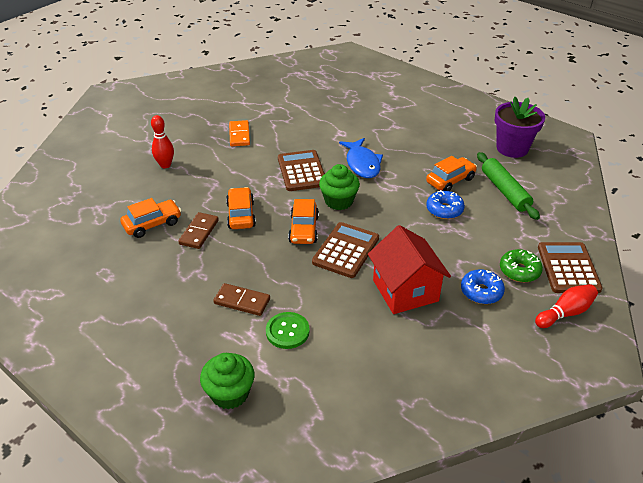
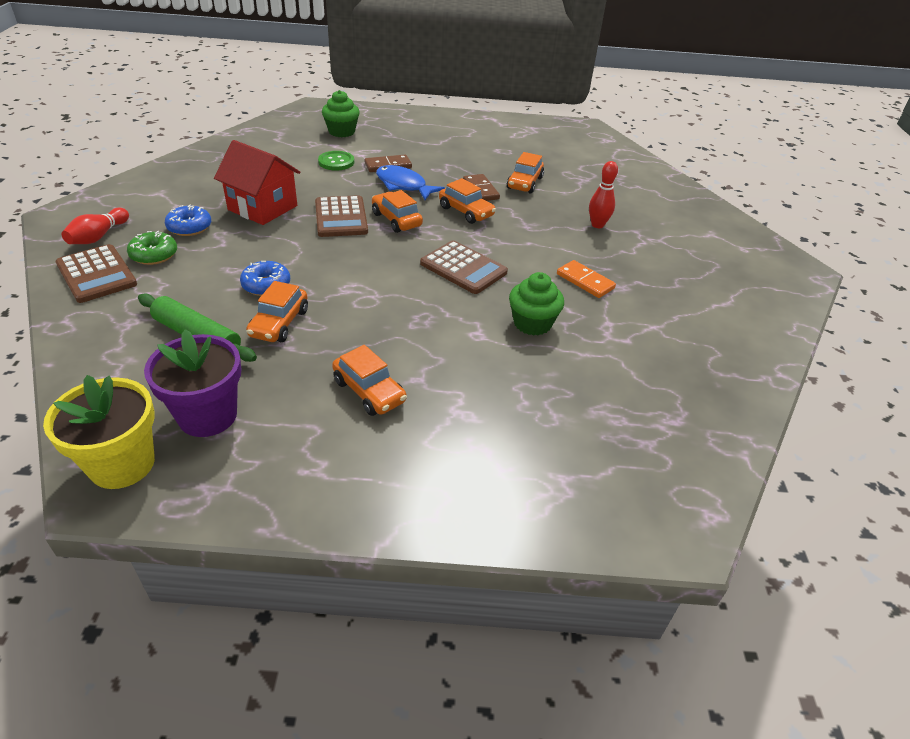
camera: 140 degrees right, 0 degrees up
(339, 201) = (390, 253): green cupcake -> green cupcake (532, 323)
(362, 164) = (406, 302): blue fish -> blue fish (403, 185)
(424, 130) = (369, 391): none -> orange car
(558, 143) = (122, 464): none -> yellow flower pot

